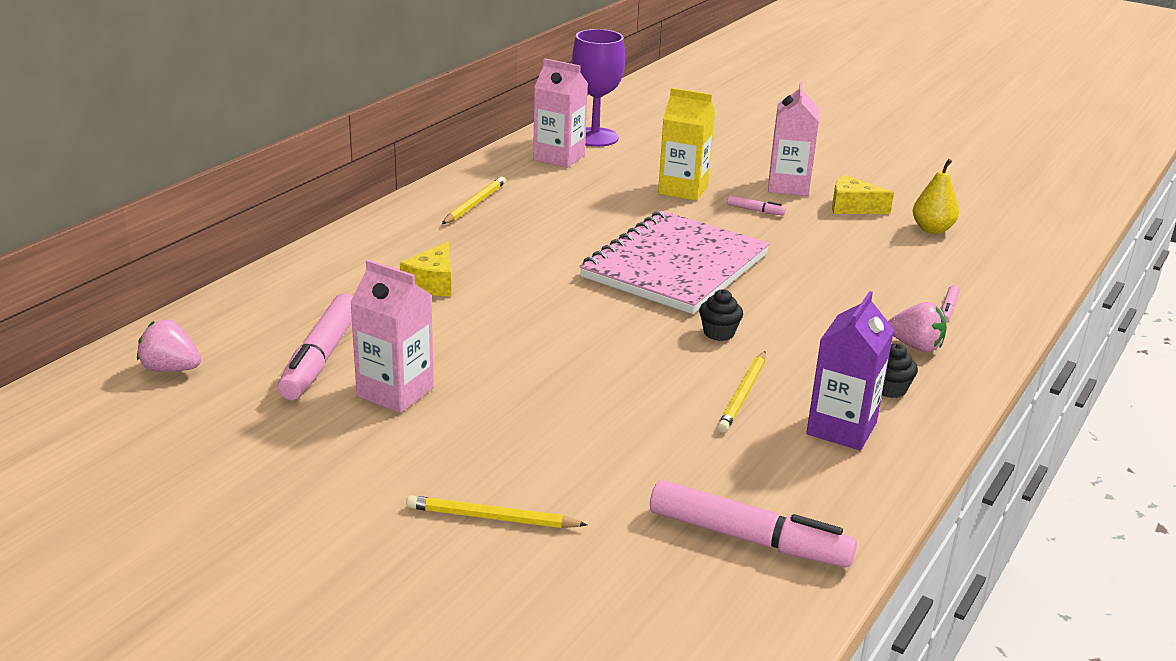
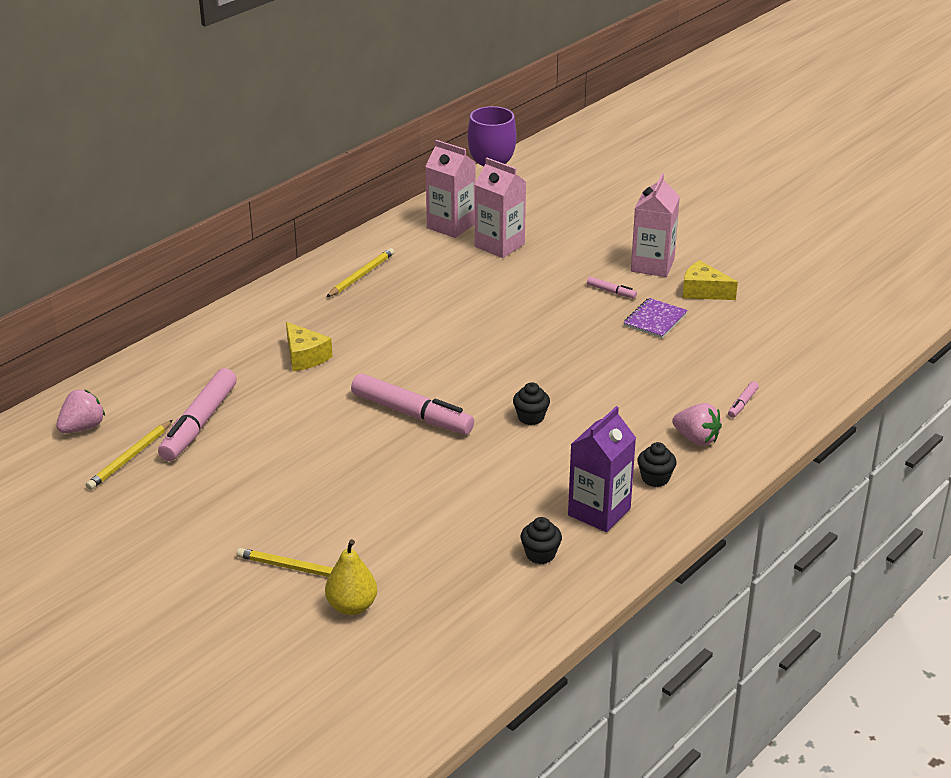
camera: 10 degrees right, 5 degrees up
(171, 369) = (82, 428): pink strawberry -> pink strawberry turned 105 degrees clockwise
(395, 392) = (251, 458): pink carton -> pink carton (499, 245)
(432, 283) = (305, 357): yellow cheese -> yellow cheese turned 60 degrees counterclockwise
(675, 266) = (517, 348): pink notebook -> none
(683, 190) = (552, 266): yellow carton -> none
(743, 394) = (529, 476): yellow pencil -> yellow pencil (130, 457)
(748, 539) = (487, 600): pink marker -> pink marker (412, 414)
(792, 480) = (540, 554): none -> black cupcake
(814, 234) = (655, 320): none -> purple notebook
(932, 229) = (767, 319): yellow pear -> yellow pear (352, 606)

